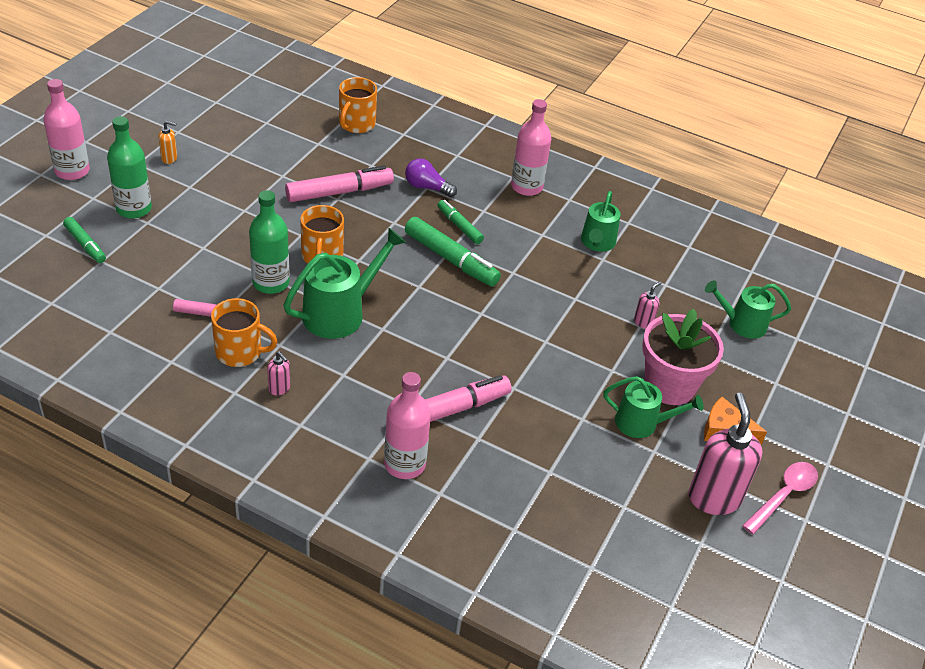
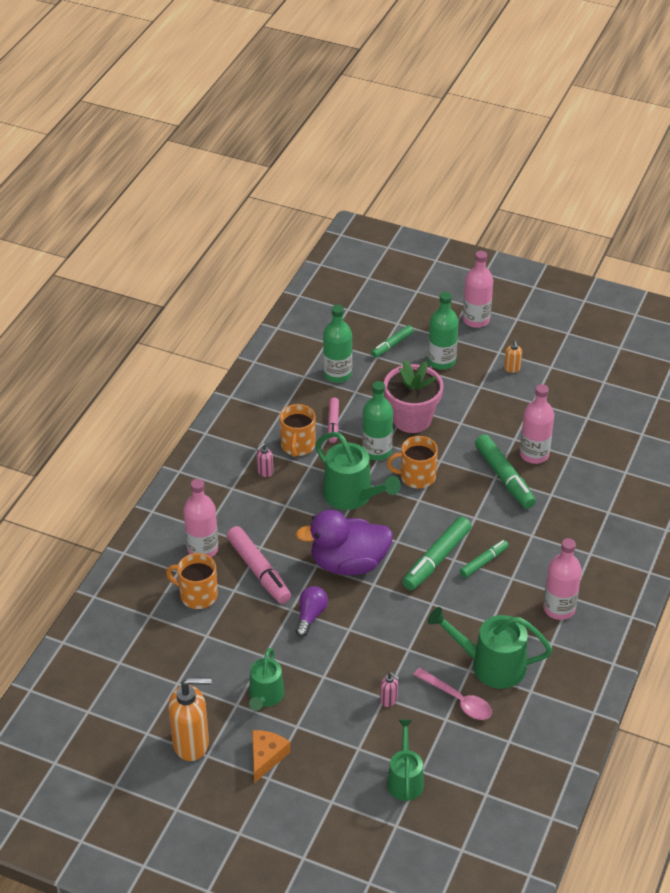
camera: 90 degrees right, 0 degrees up
(119, 300) = (337, 374): none -> green bottle
(310, 166) = (534, 454): none -> pink bottle
(339, 192) = (504, 477): pink marker -> green marker
(356, 124) = (609, 477): orange mug -> orange mug (197, 595)
(427, 187) = (532, 535): purple light bulb -> purple light bulb (310, 616)
(448, 329) = (348, 563): none -> purple duck
(597, 243) = (491, 665): green watering can -> green watering can, size x1.53
(669, 385) = (312, 718): pink flower pot -> pink flower pot (412, 419)
(713, 498) = (191, 744): pink soap dispenser -> orange soap dispenser
(784, 495) = (200, 795): pink spoon -> pink spoon (458, 700)

